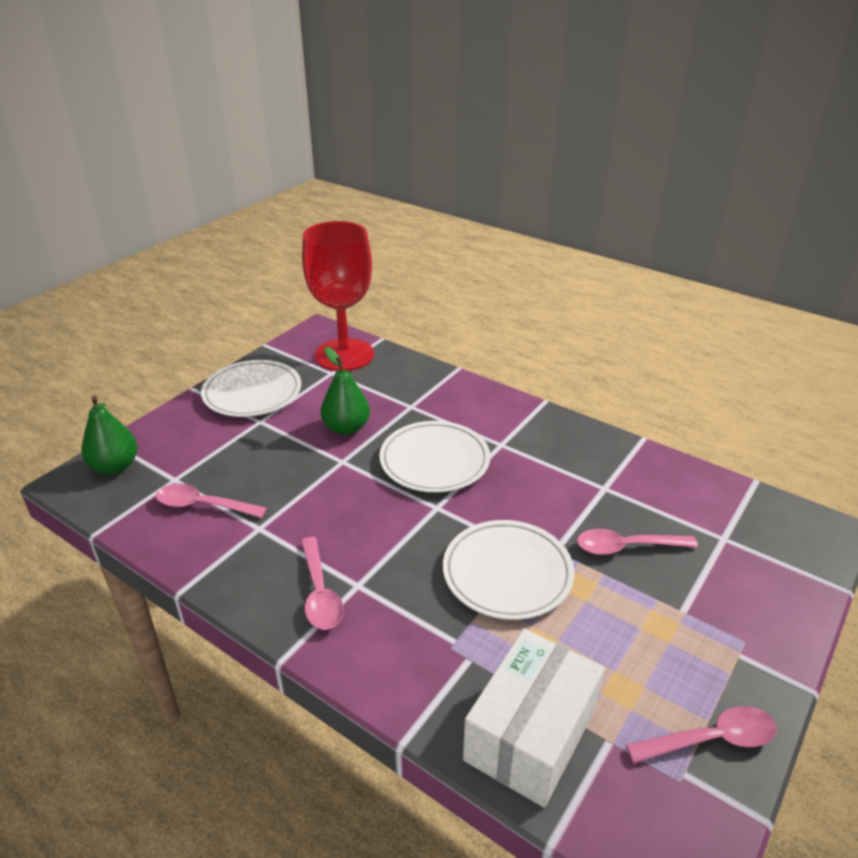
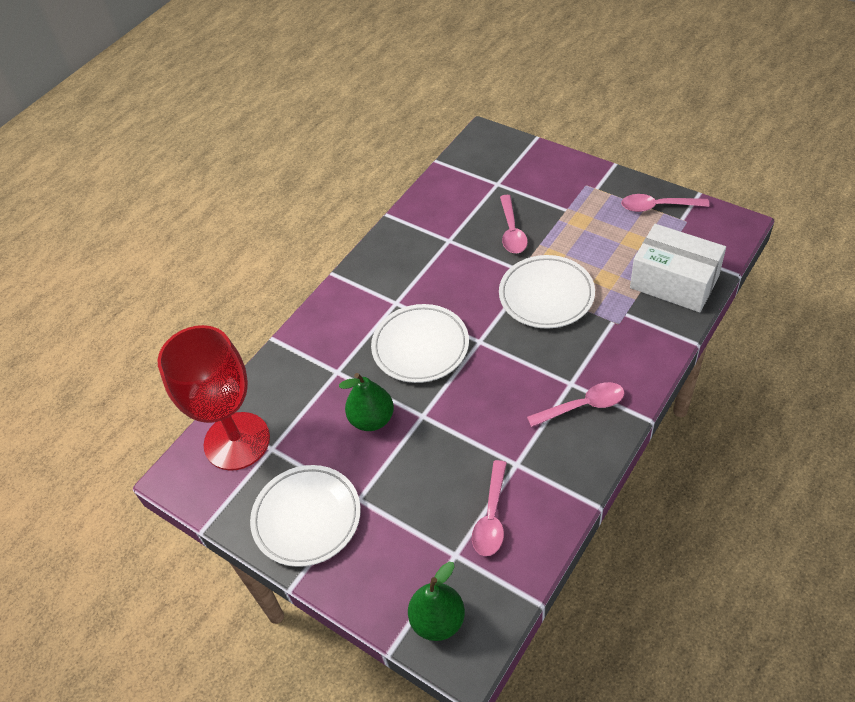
camera: 85 degrees left, 15 degrees up
(711, 739) = (657, 206): pink spoon -> pink spoon turned 75 degrees counterclockwise

